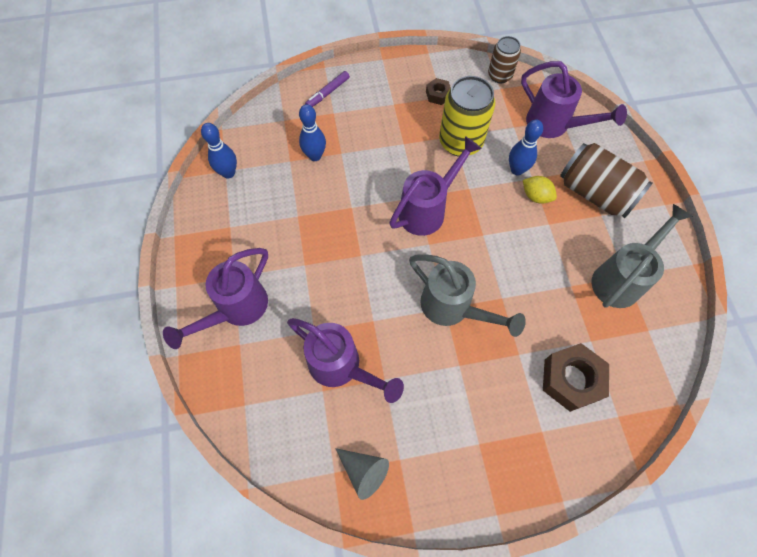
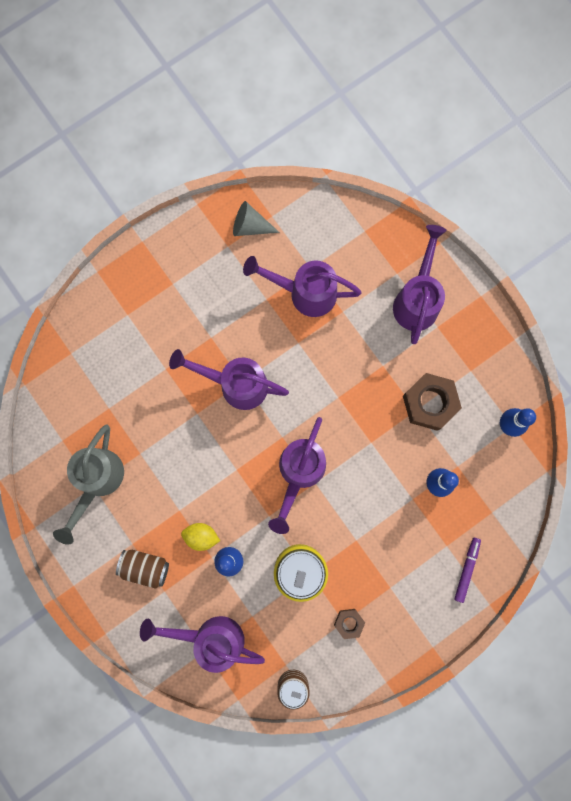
camera: 155 degrees right, 15 degrees up
(453, 308) = (235, 384): grey watering can -> purple watering can
(571, 380) = (116, 366): brown nut -> brown nut (429, 403)
(595, 193) = (145, 567): brown can -> brown can, size x0.60

